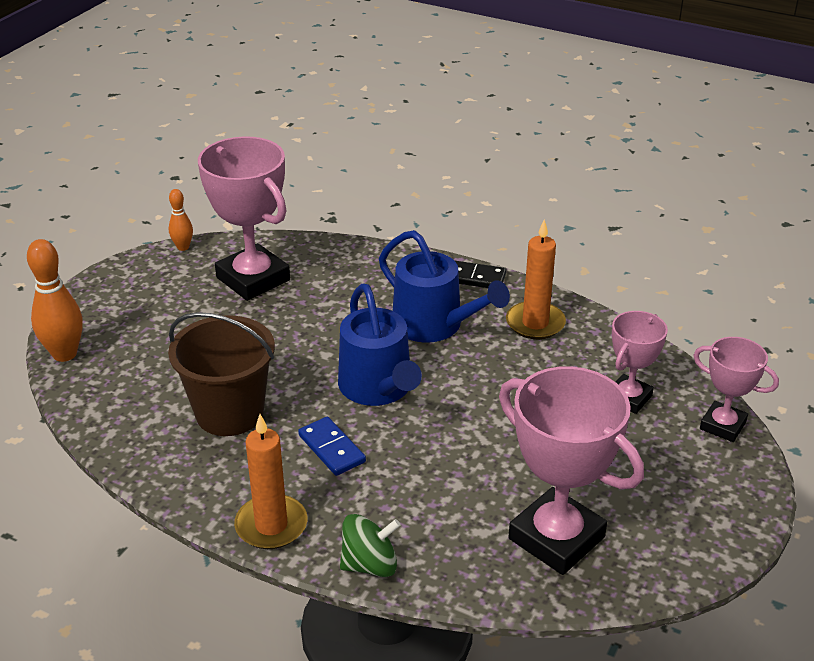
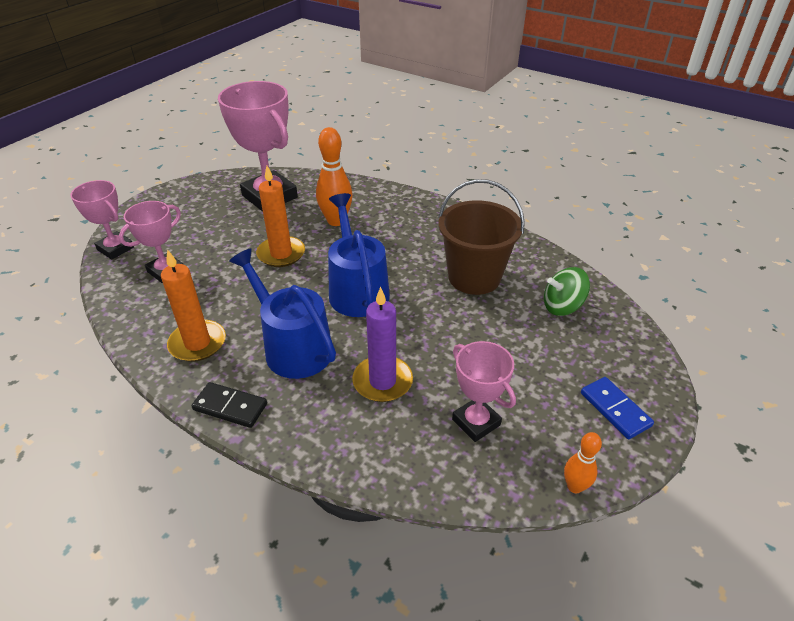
camera: 175 degrees left, 5 degrees up
(64, 354) = (635, 337): orange bowling pin -> orange bowling pin (336, 221)
(253, 279) = (476, 422): pink trophy -> pink trophy, size x0.57
(271, 525) = (436, 210): orange candle -> orange candle (281, 254)
(332, 448) = (397, 249): blue domino -> blue domino (615, 409)
(338, 302) = (382, 381): none -> purple candle
(370, 564) = (379, 191): green spinning top -> green spinning top (562, 306)

